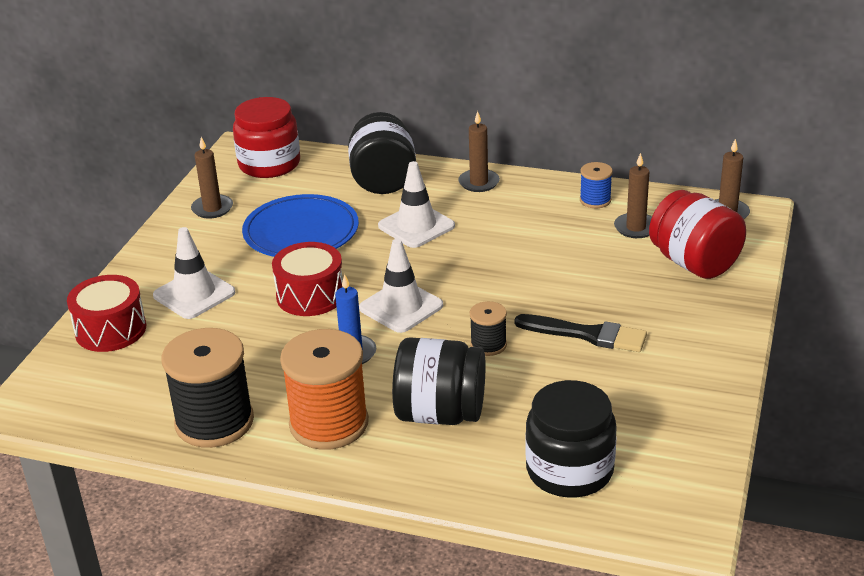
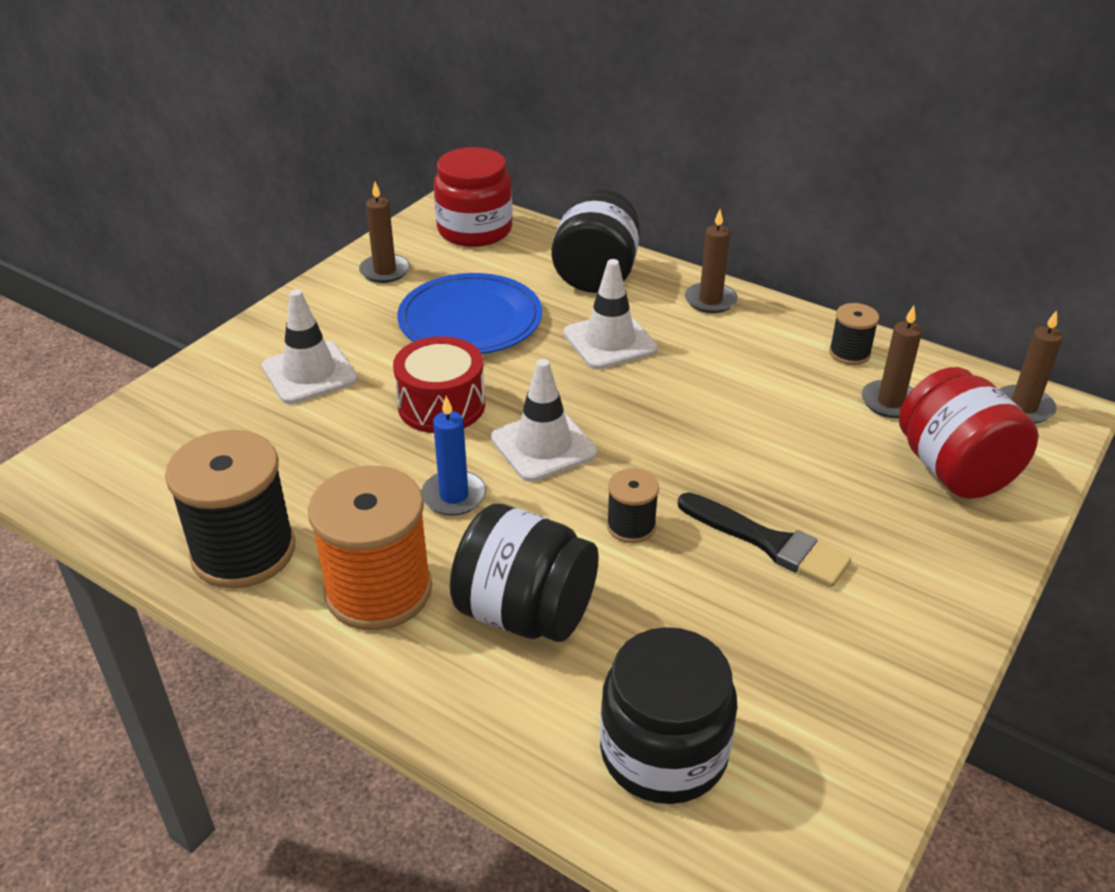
camera: 15 degrees right, 5 degrees up
(111, 330) = (194, 398): red drum -> none
(595, 200) = (849, 353): blue spool -> black spool

